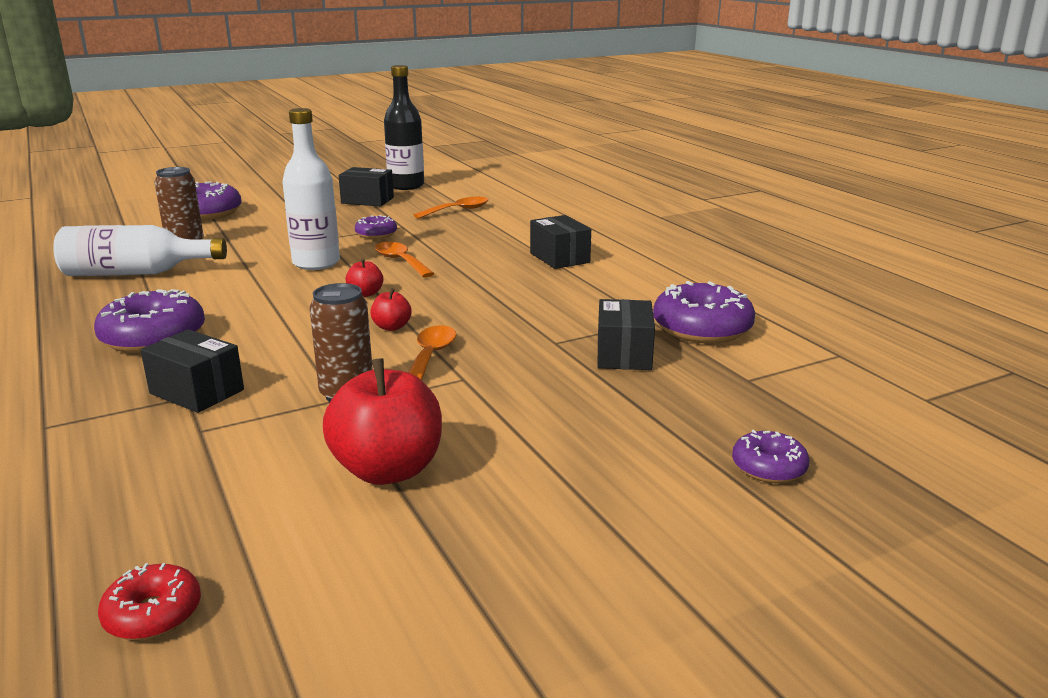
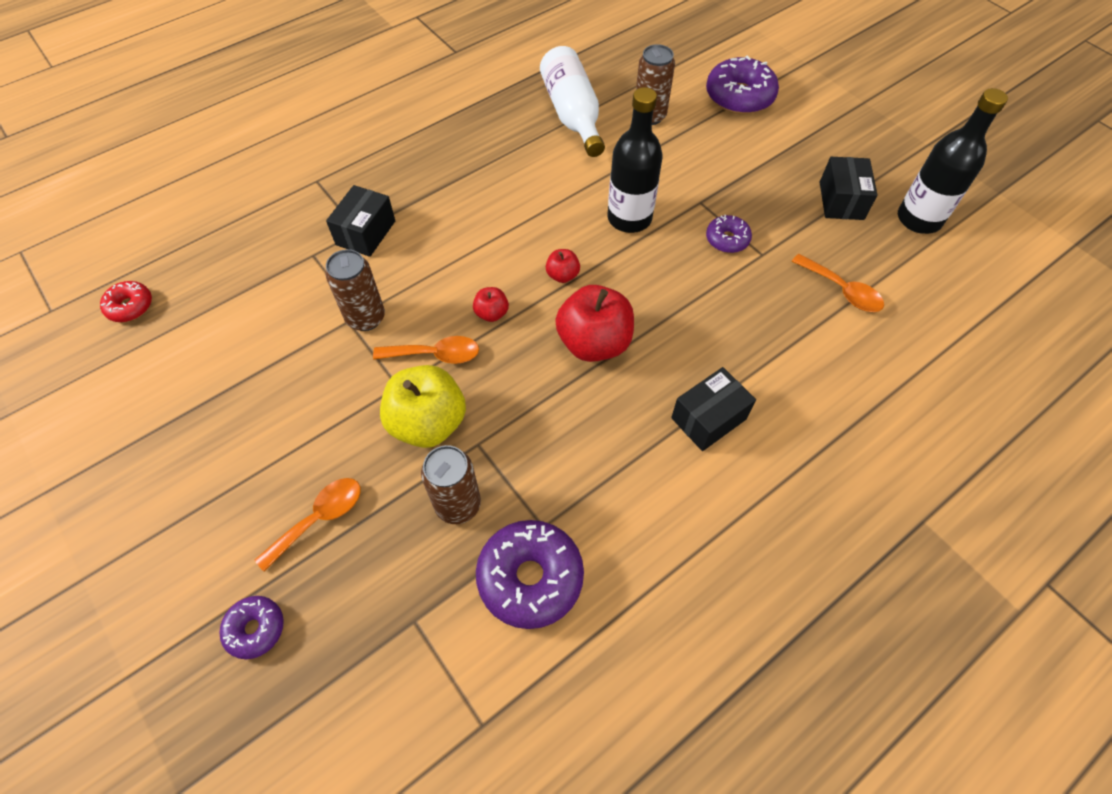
camera: 80 degrees right, 35 degrees up
(153, 338) = (449, 176): purple donut -> none
(316, 263) = (629, 218): white bottle -> black bottle
(388, 470) = (261, 370): red apple -> red apple (594, 343)
(400, 261) = (653, 279): orange spoon -> orange spoon (319, 518)
(521, 364) = (428, 423): none -> yellow apple
(623, 354) = (458, 504): black box -> brown can

